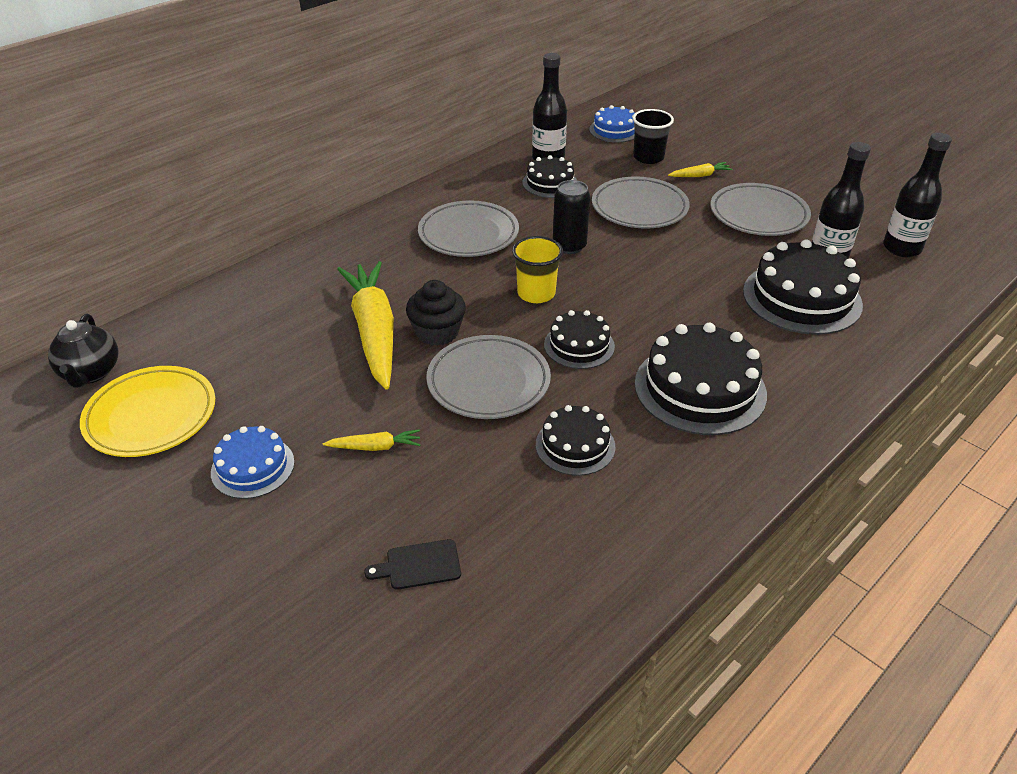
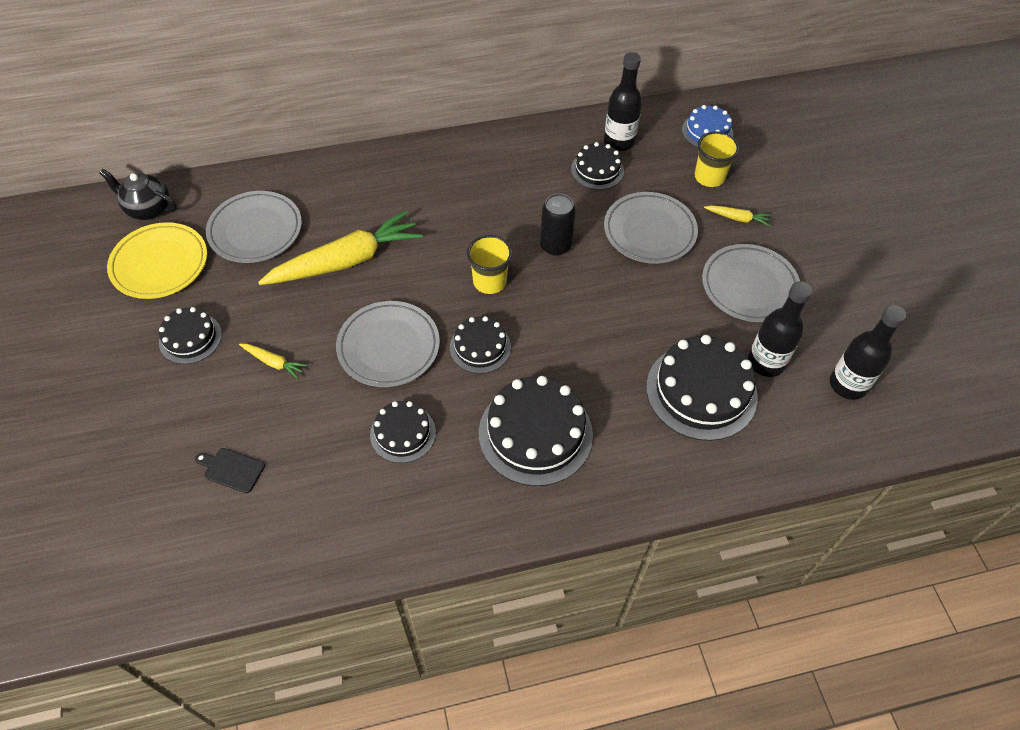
camera: 30 degrees right, 15 degrees up
(91, 373) = (148, 209): black teapot -> black teapot turned 90 degrees clockwise
(253, 467) = (190, 338): blue cake -> black cake
(374, 331) = (346, 261): yellow carrot -> yellow carrot turned 45 degrees clockwise
(437, 332) = (389, 283): black cupcake -> none
(468, 234) = (487, 197): grey plate -> grey plate (255, 230)
(648, 157) = (709, 177): black cup -> yellow cup

